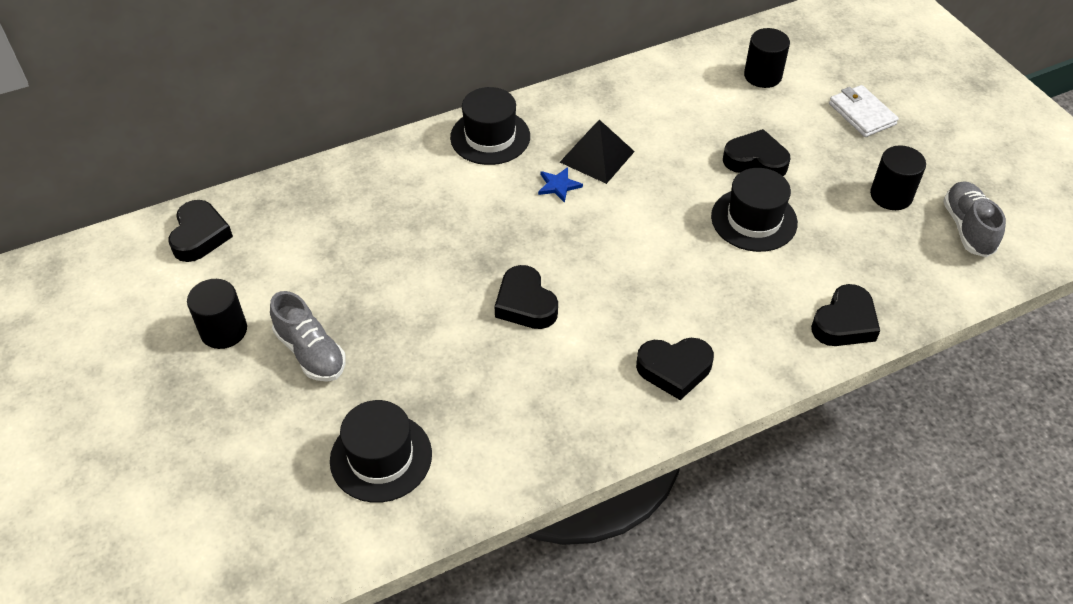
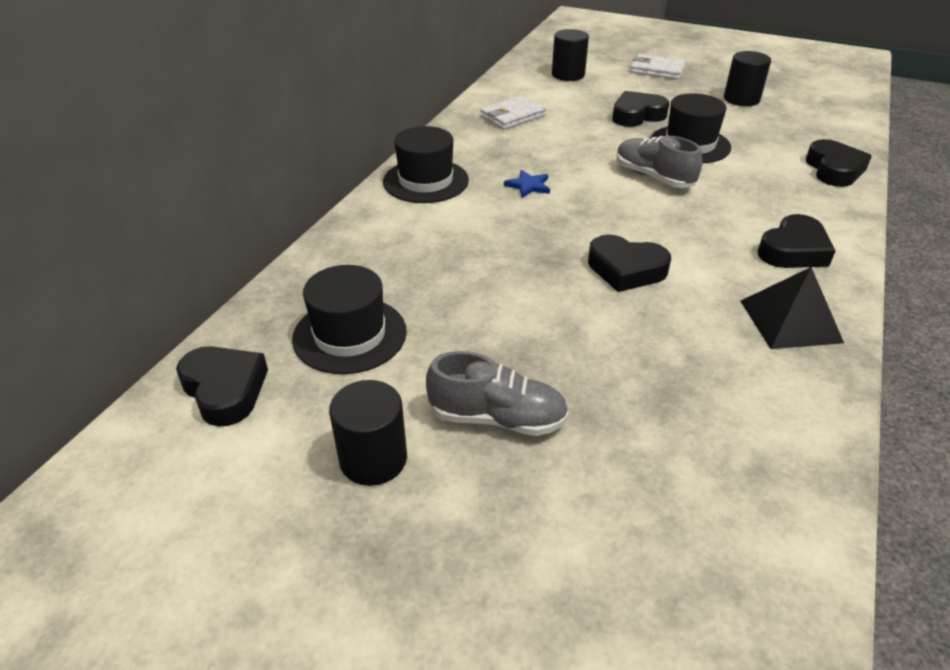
camera: 40 degrees left, 10 degrees down
(381, 457) = (698, 461): black hat -> black hat (350, 335)
(597, 157) = (529, 157): black pyramid -> black pyramid (790, 321)
(643, 103) = (512, 116): none -> white wallet
(967, 228) = (805, 96): grey shoe -> grey shoe (653, 177)

